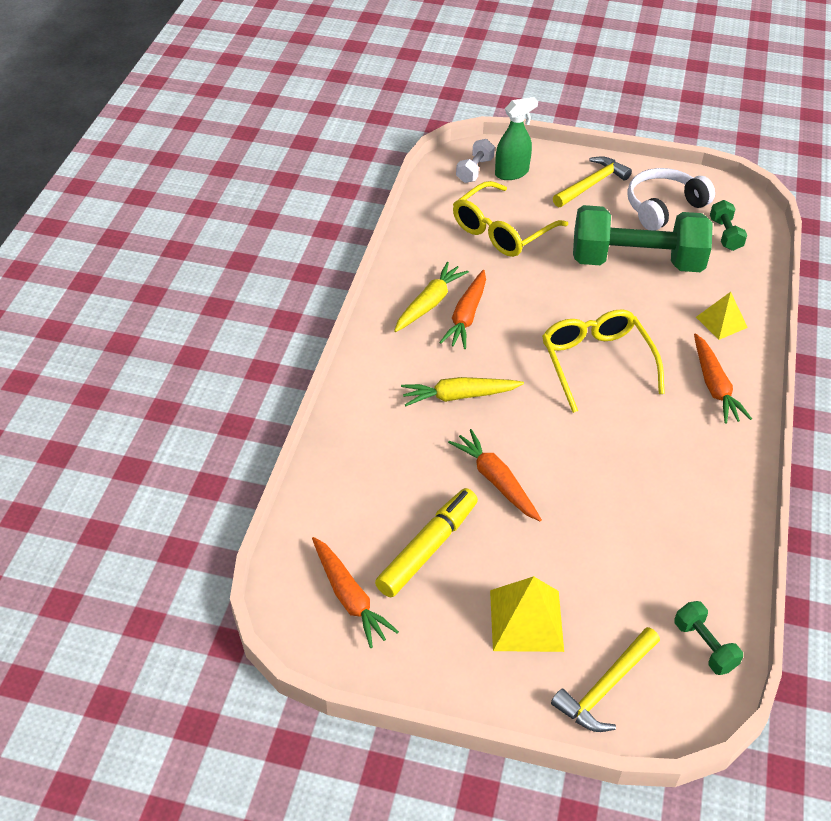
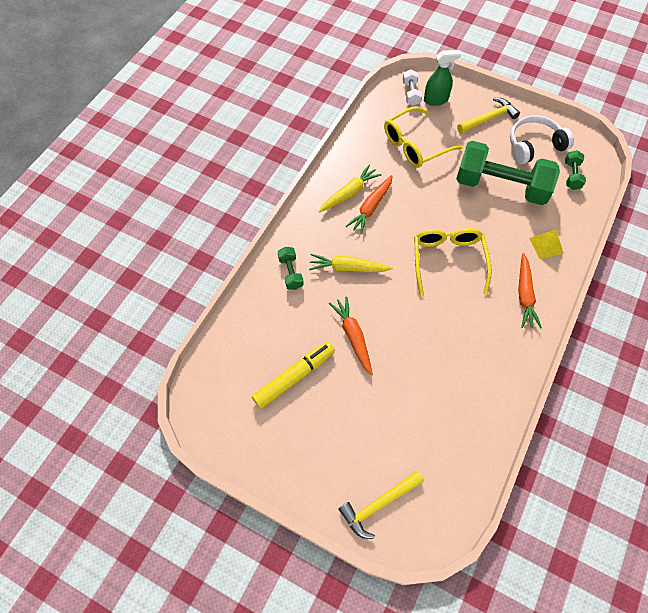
camera: 15 degrees right, 15 degrees up
(349, 597) = (235, 401): orange carrot -> none
(474, 170) = (411, 93): white dumbbell -> white dumbbell turned 45 degrees counterclockwise
(526, 620) = (342, 443): yellow pyramid -> none
(704, 646) = (453, 490): green dumbbell -> green dumbbell (291, 273)

